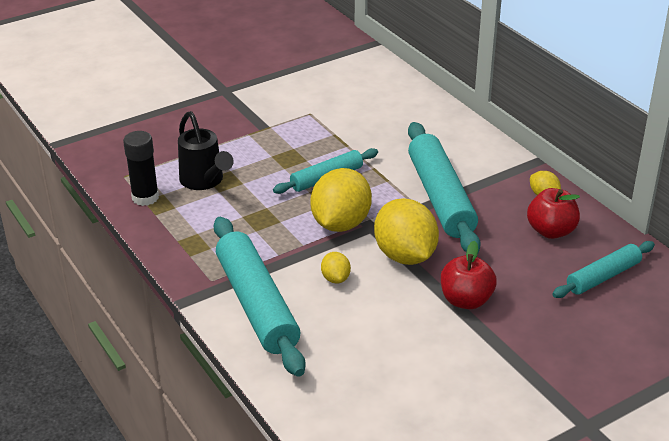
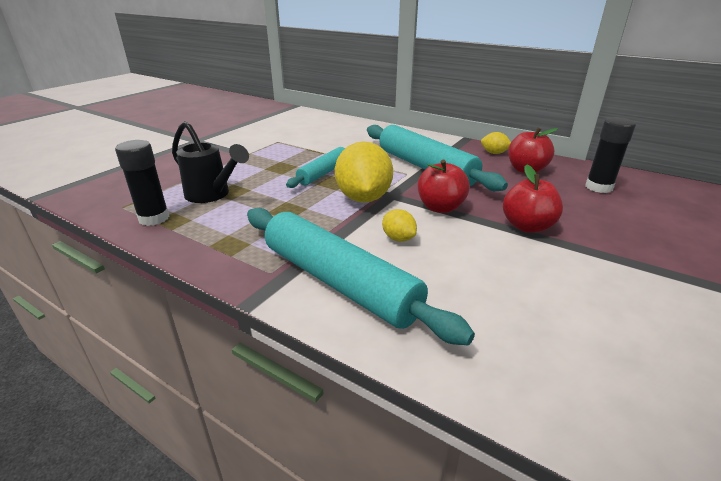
camera: 25 degrees left, 5 degrees down
(405, 256) = (440, 207): yellow lemon -> red apple
(603, 277) = (598, 187): turquoise rolling pin -> black glue stick

